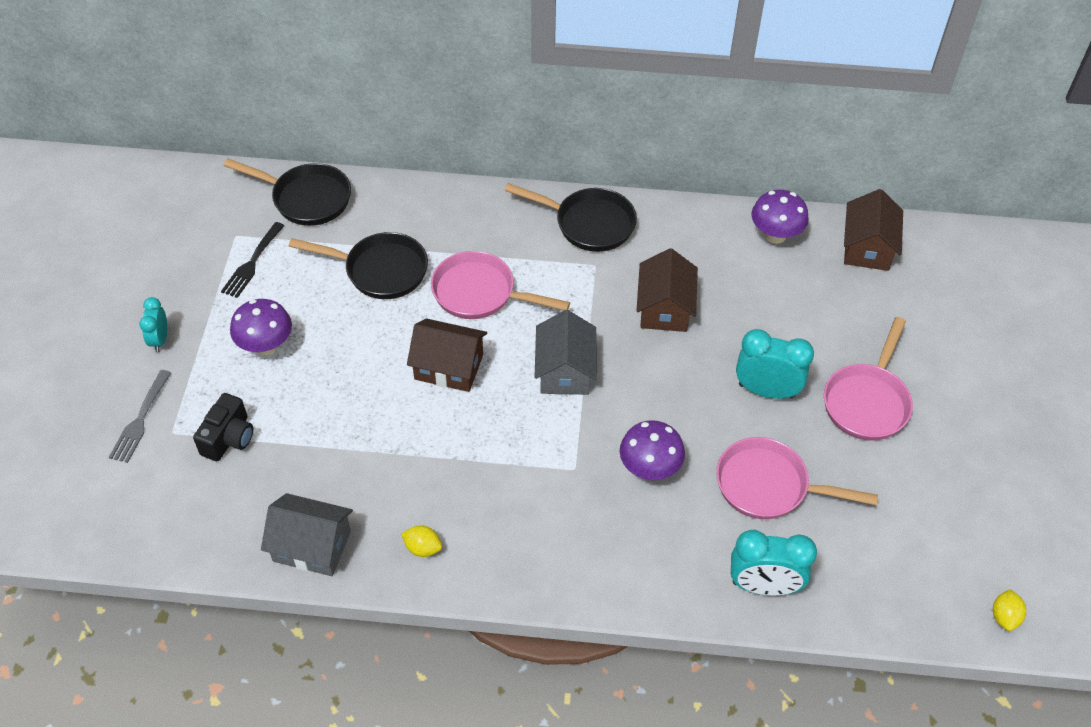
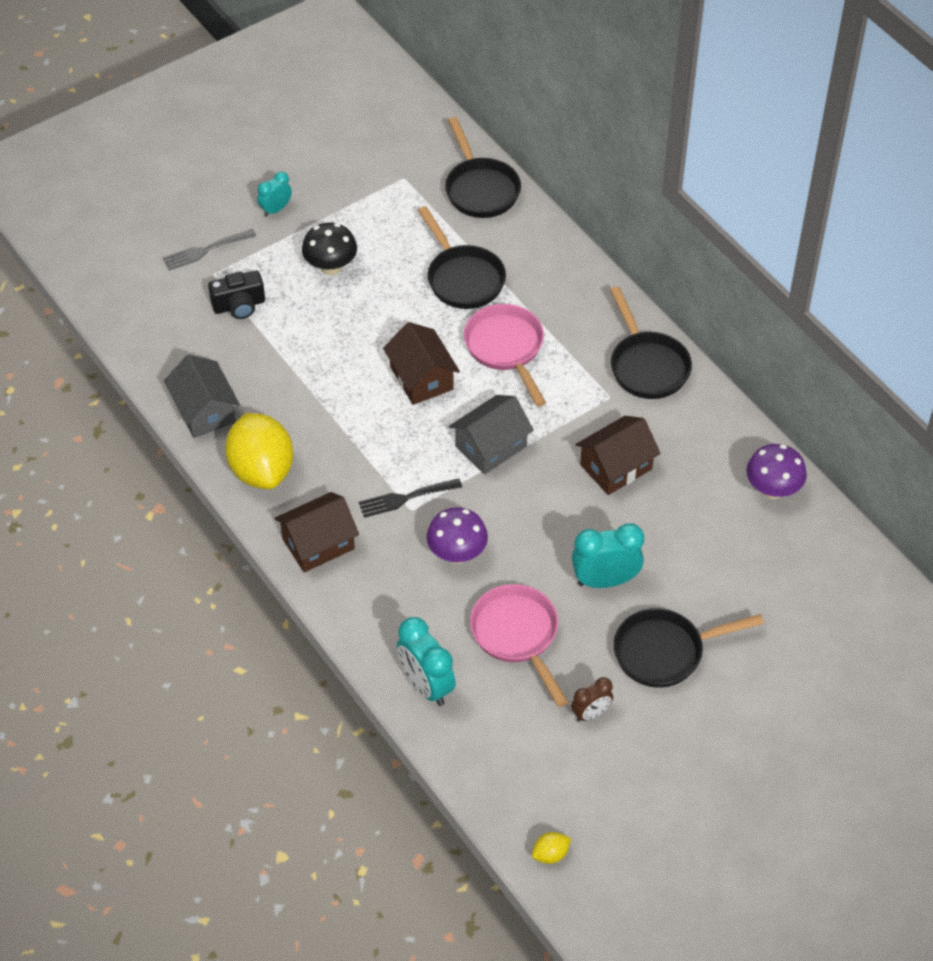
camera: 50 degrees right, 0 degrees up
(252, 263) = (391, 205): black fork -> black fork (406, 498)
(266, 346) = (331, 267): purple mushroom -> black mushroom
(423, 548) = (261, 470): yellow lemon -> yellow lemon, size x2.47
(766, 391) = (605, 580): turquoise clock -> turquoise clock turned 75 degrees counterclockwise
(867, 247) = (831, 559): brown house -> brown house (318, 544)
(867, 401) = (665, 652): pink pan -> black pan
(887, 490) = (591, 713): none -> brown clock

